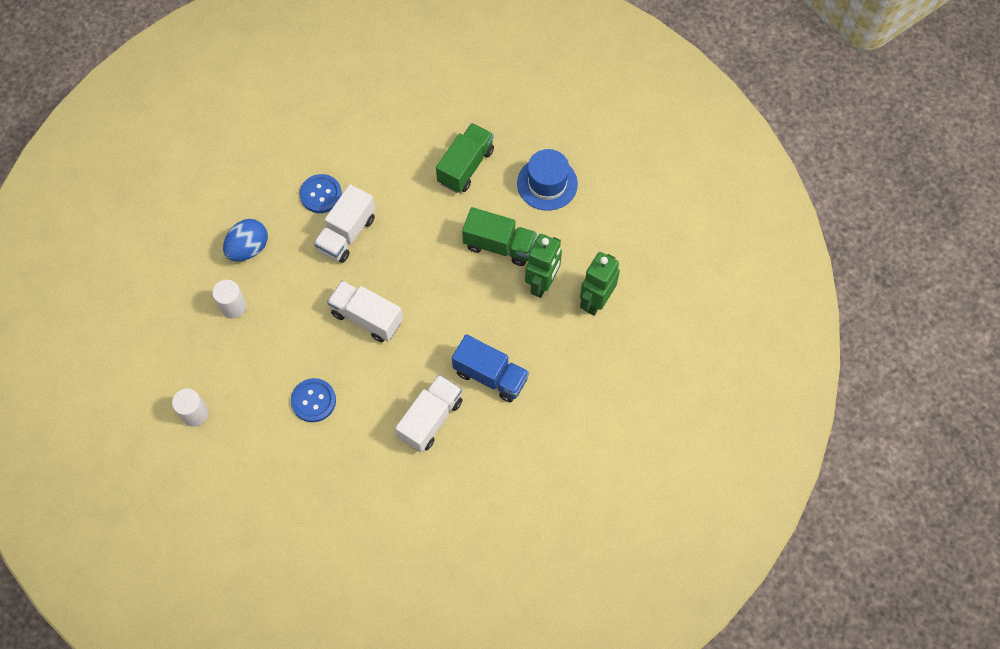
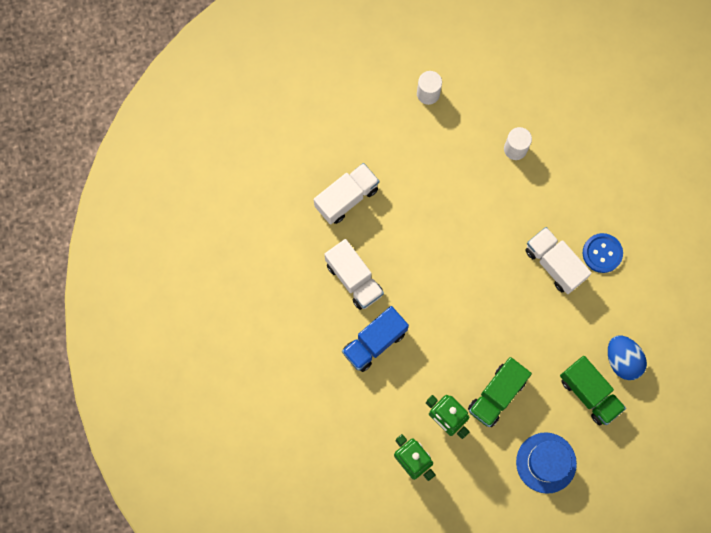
camera: 110 degrees right, 10 degrees up
(248, 248) = (567, 176): blue egg -> blue egg (622, 360)
(313, 401) = (405, 189): blue button -> none
(367, 317) = (466, 256): white truck -> white truck (346, 198)

